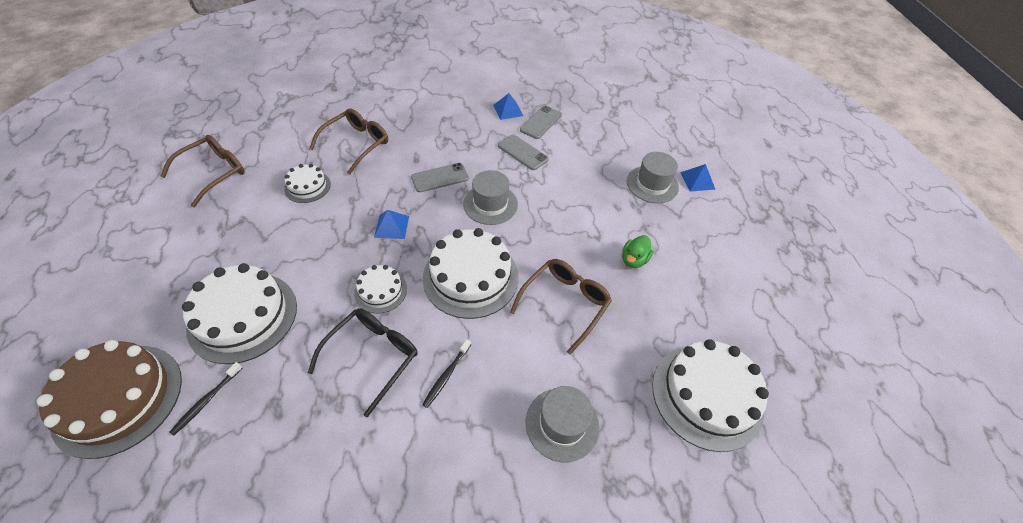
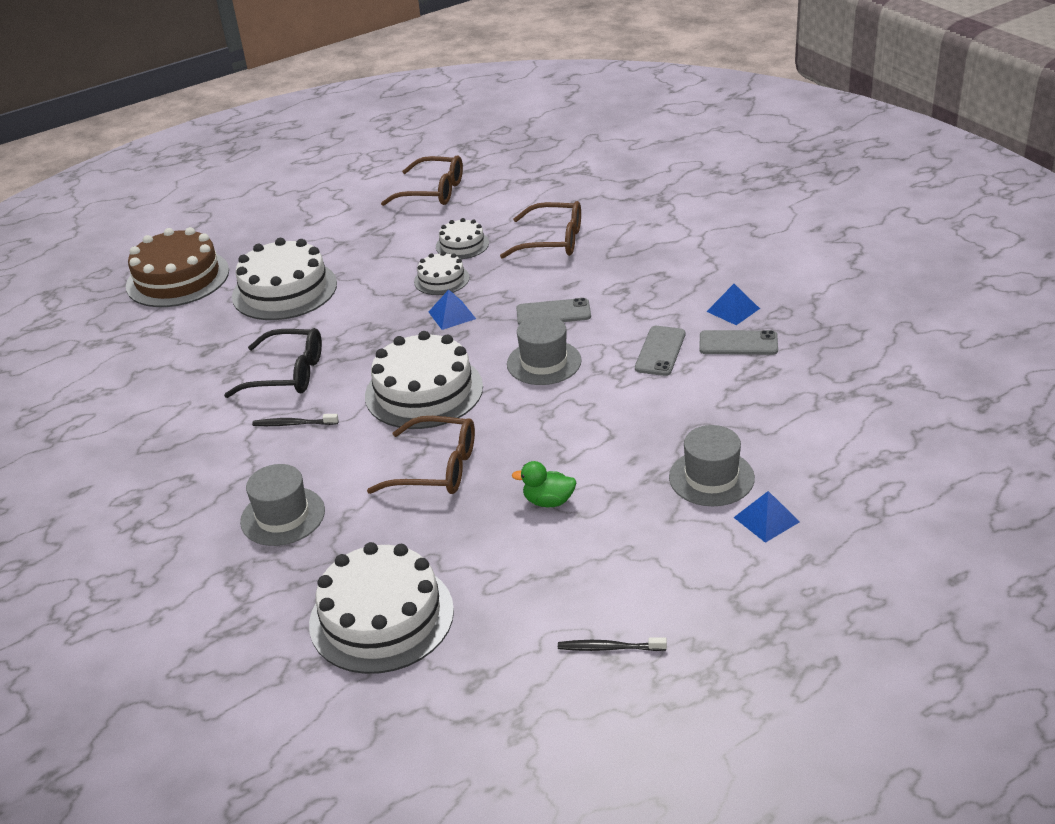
camera: 70 degrees right, 15 degrees down
(206, 401) = (197, 315): black toothbrush -> black toothbrush (608, 648)
(380, 291) = (364, 345): white cake -> white cake (441, 279)
(440, 178) = (553, 313): grey phone -> grey phone turned 45 degrees counterclockwise

